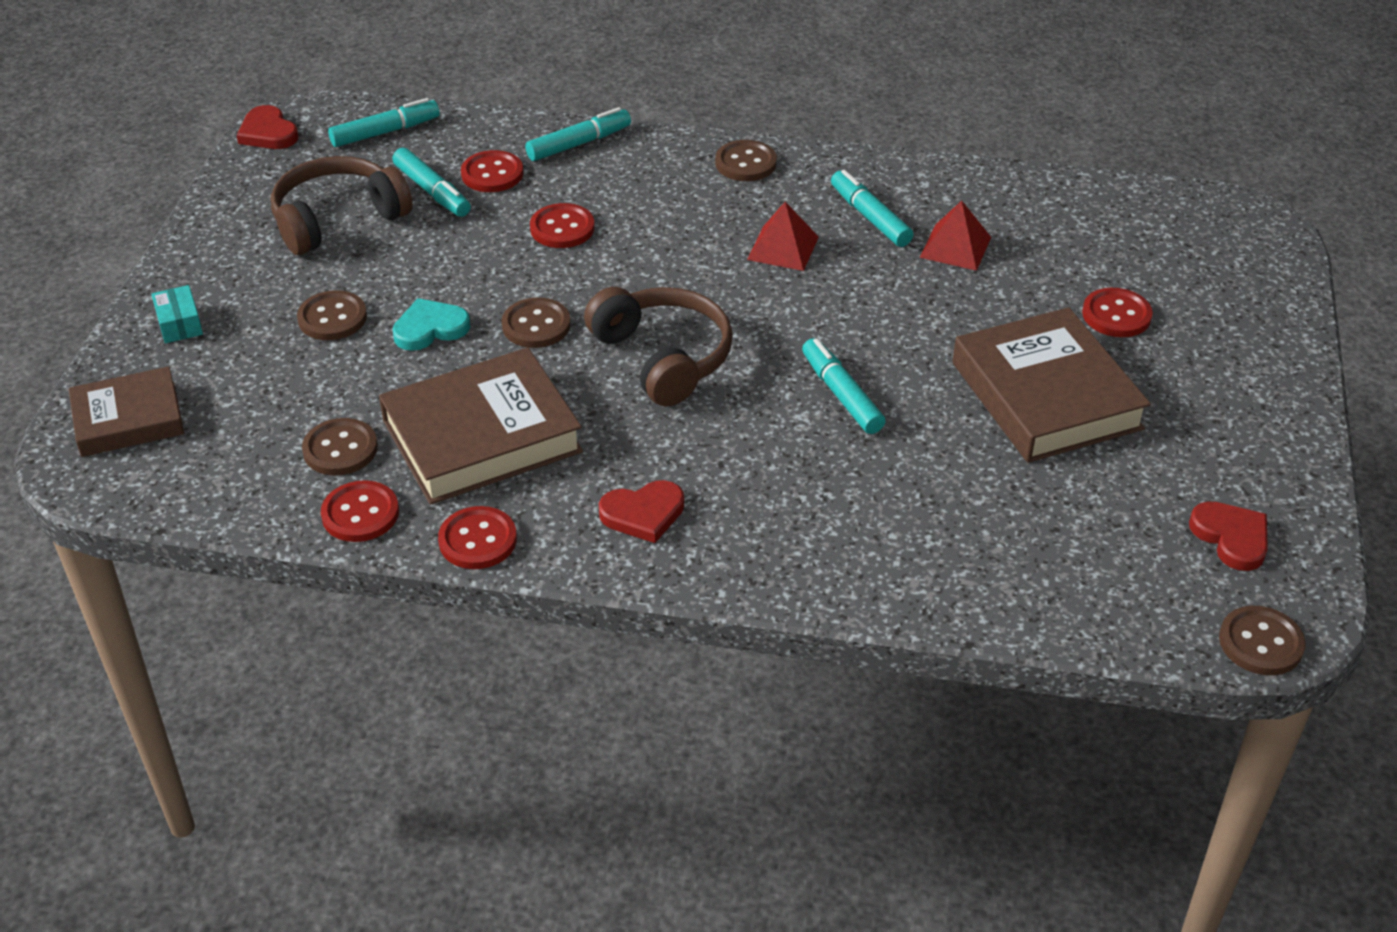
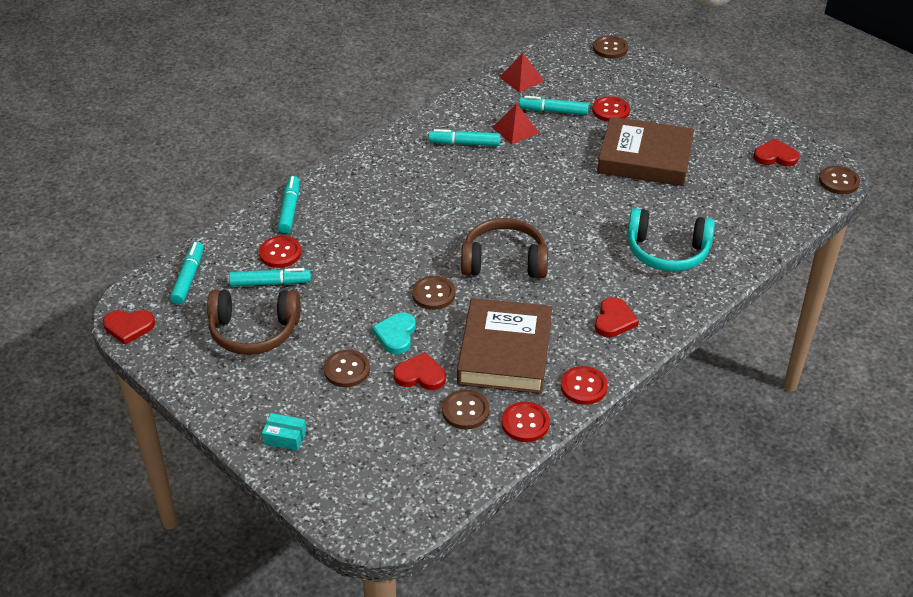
camera: 55 degrees left, 0 degrees up
(128, 419) = (354, 492): brown book -> none
(337, 219) = (254, 331): brown headphones -> brown headphones turned 90 degrees counterclockwise
(374, 381) = (420, 375): none -> red heart
(562, 228) = (360, 249): red button -> none
(745, 163) = (375, 161): brown button -> brown button (610, 48)
(783, 248) = (459, 182): red pyramid -> red pyramid (521, 79)
(841, 394) = (587, 217): turquoise marker -> turquoise marker (553, 111)
(851, 508) = (667, 252): none -> turquoise headphones

